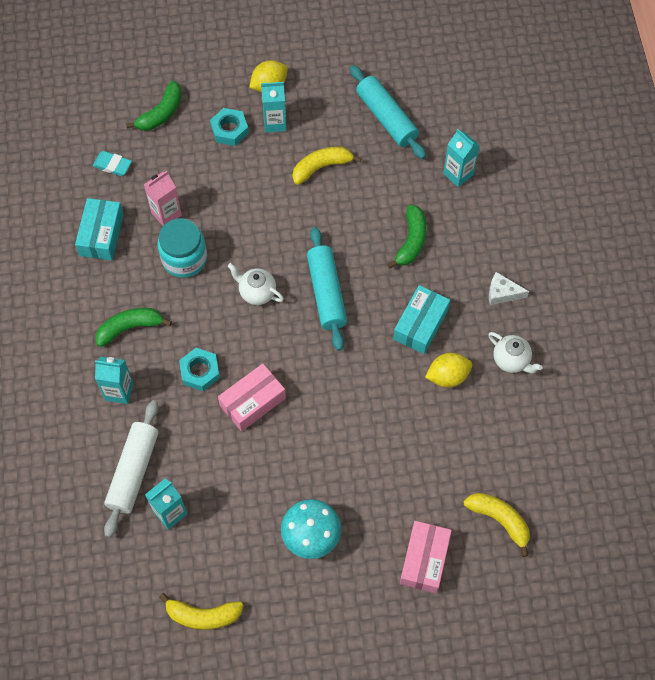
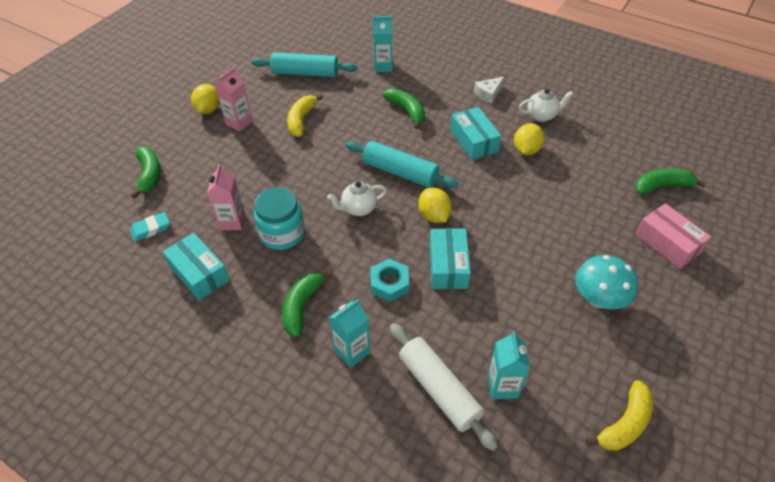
camera: 50 degrees left, 15 degrees down
(229, 130) = (213, 147): turquoise nut -> none
(252, 402) = (448, 266): pink box -> turquoise box
(275, 123) = (239, 123): turquoise carton -> pink carton
(298, 354) = (434, 216): none -> yellow lemon
(499, 520) = (662, 186): yellow banana -> green banana

